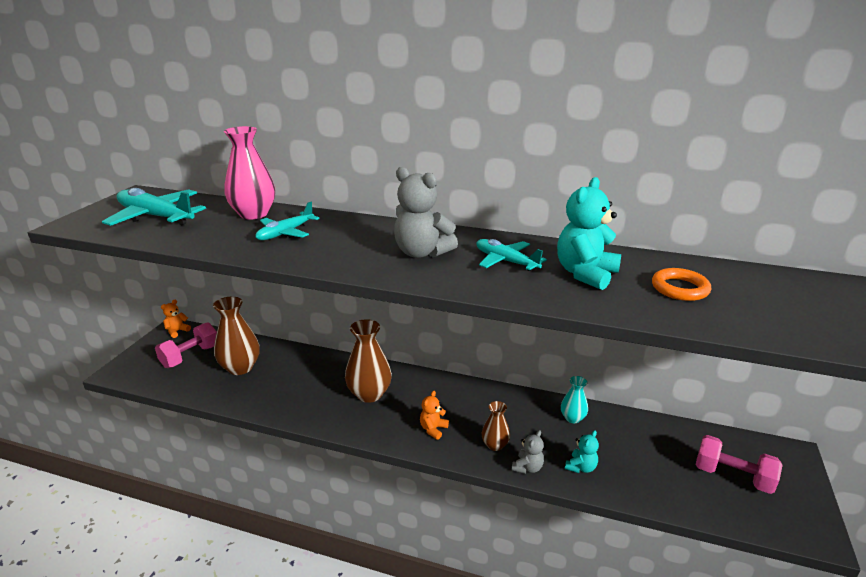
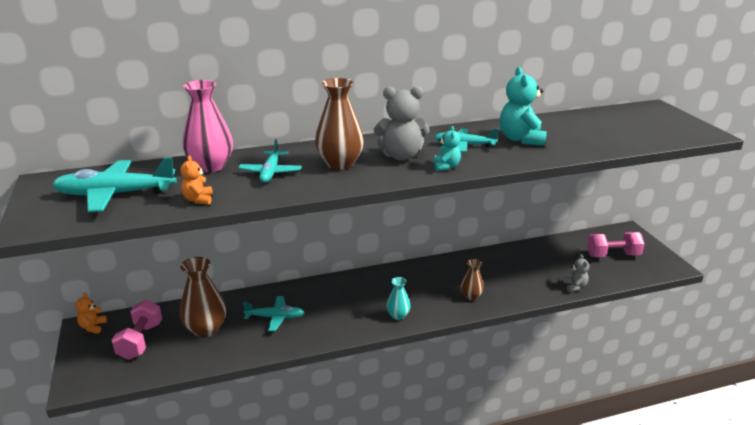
camera: 35 degrees left, 0 degrees up
(299, 381) = (275, 317): none -> turquoise plane
(369, 394) = (345, 302): brown vase -> brown vase (340, 163)
(433, 429) = (420, 305): orange teddy bear -> orange teddy bear (198, 200)
(527, 467) = (505, 300): grey teddy bear -> grey teddy bear (575, 286)
(572, 418) = (499, 259): turquoise vase -> turquoise vase (398, 315)
(581, 467) = (534, 286): turquoise teddy bear -> turquoise teddy bear (446, 167)
(680, 288) = (580, 132): orange ring -> none

